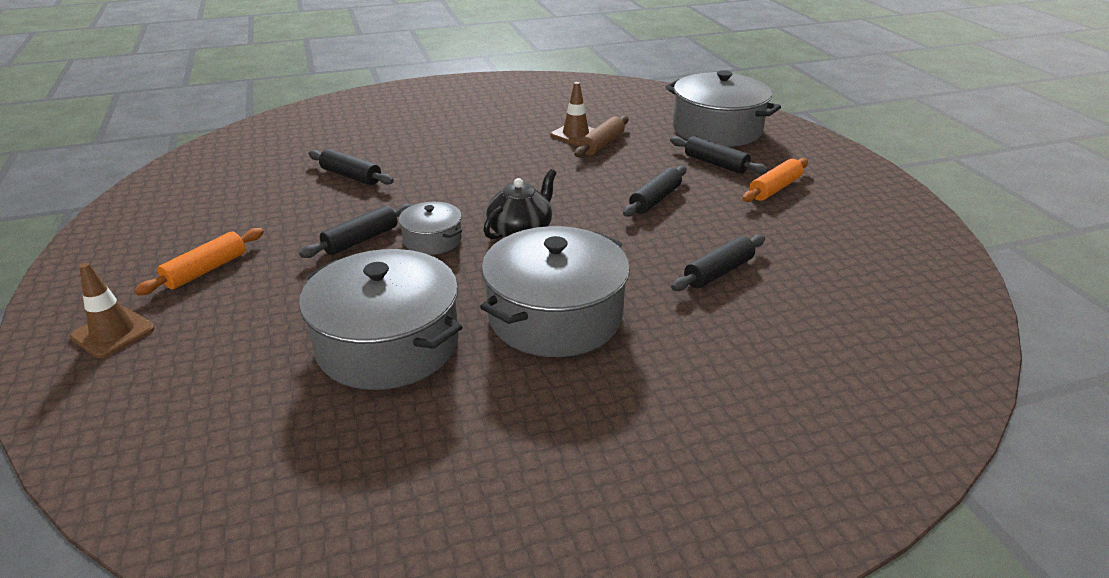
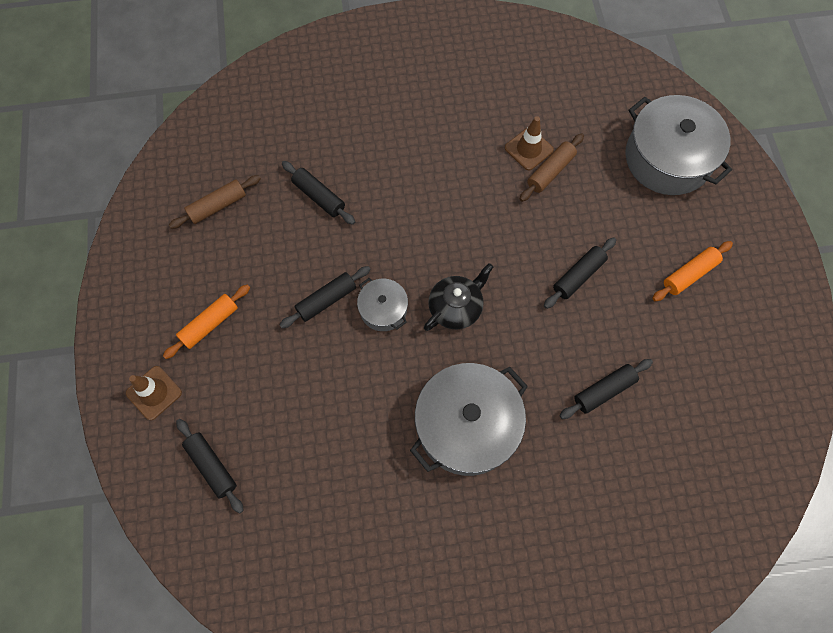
camera: 10 degrees right, 35 degrees up
(230, 190) = (217, 206): none -> brown rolling pin
(388, 344) = (344, 438): grey pot -> none
(715, 164) = (648, 223): black rolling pin -> black rolling pin (212, 466)

